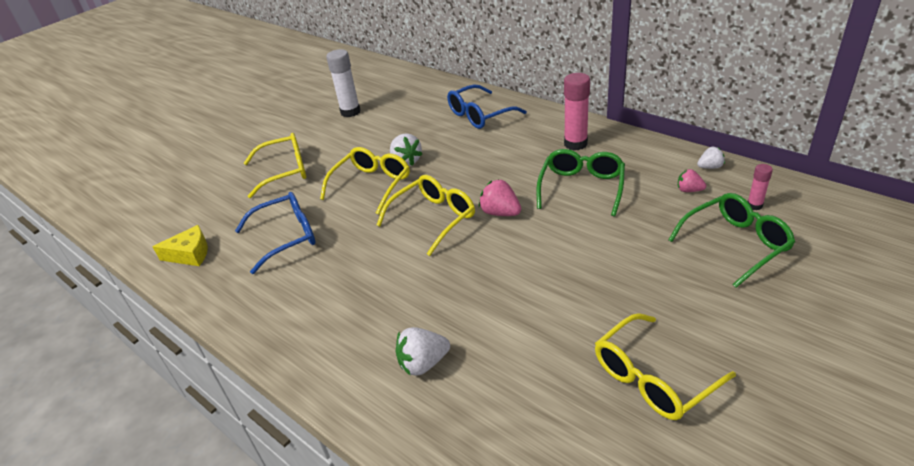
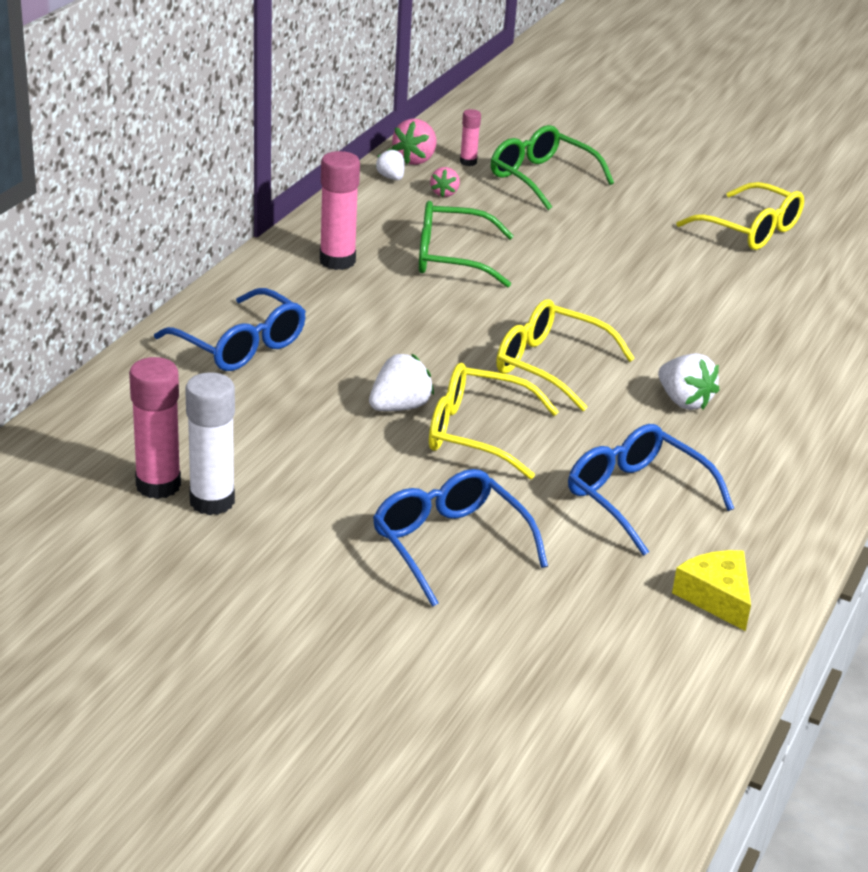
camera: 110 degrees left, 5 degrees down
(284, 171) = (450, 545): yellow glasses -> blue glasses
(368, 100) = (158, 485): none -> pink glue stick
(423, 363) = (806, 349): white strawberry -> white strawberry (684, 401)
(500, 213) = (522, 314): pink strawberry -> pink strawberry (415, 160)

